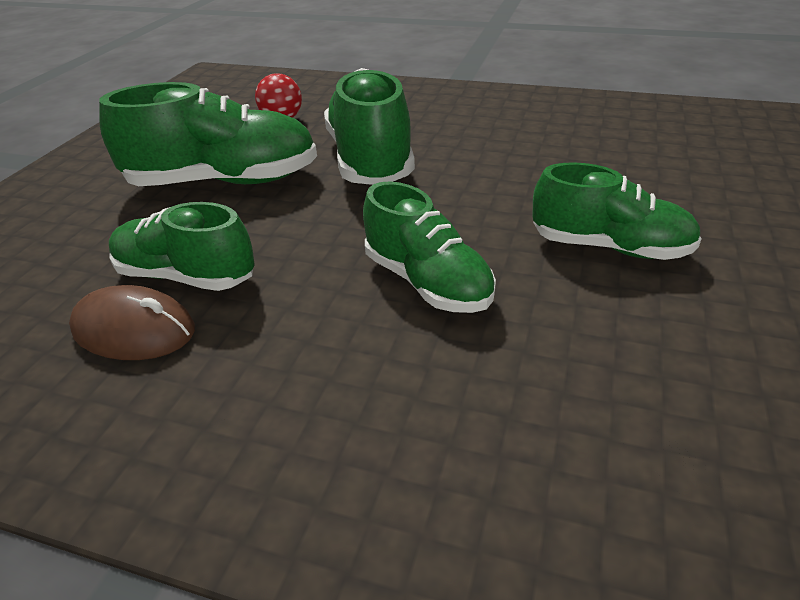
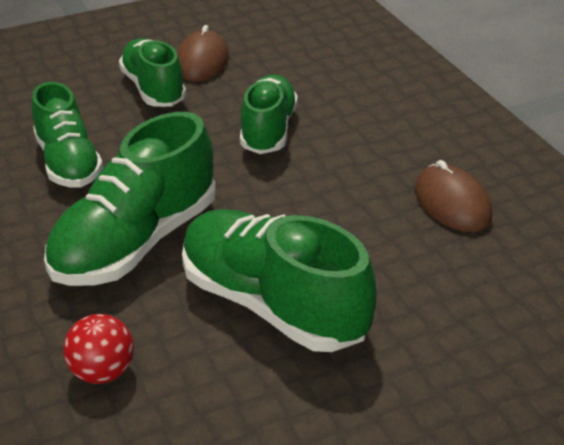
camera: 135 degrees left, 0 degrees up
(186, 276) = (392, 221): green shoe -> green shoe (68, 163)
(654, 310) = (202, 61): none -> brown mouse

